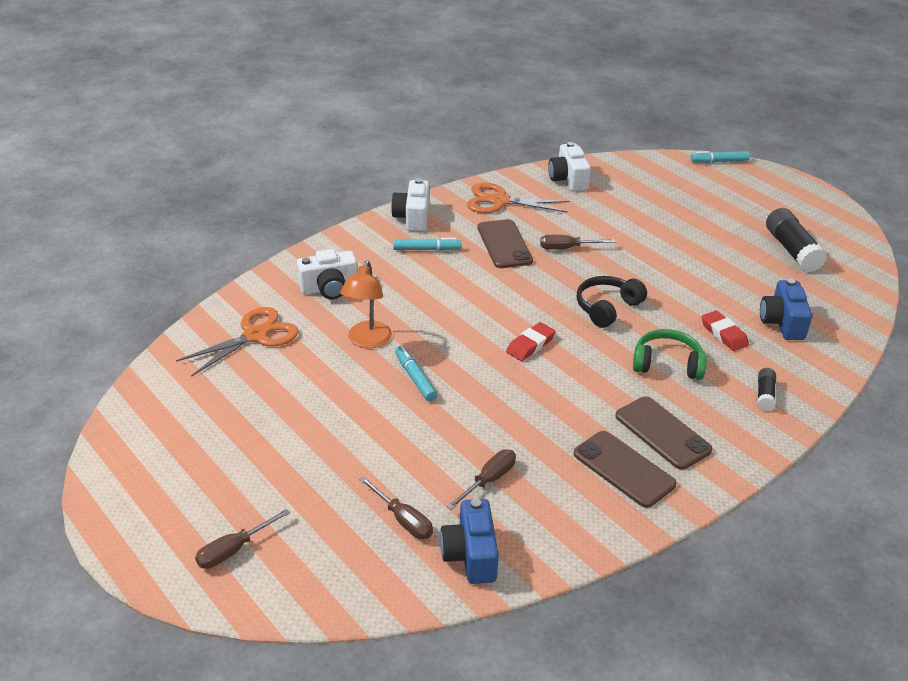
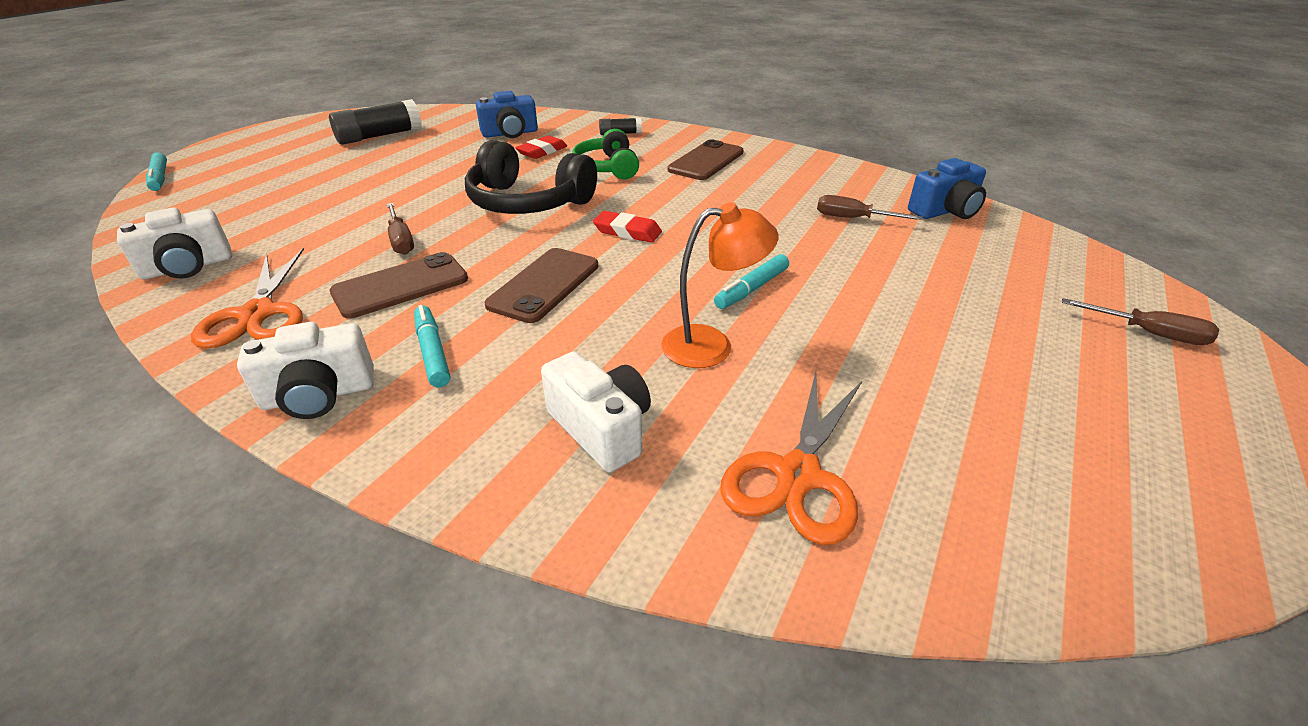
camera: 110 degrees left, 0 degrees up
(255, 335) = (798, 475): orange scissors -> orange scissors turned 90 degrees counterclockwise
(403, 520) = (957, 248): brown screwdriver -> none
(607, 308) = (528, 202): black headphones -> black headphones, size x1.53
(623, 469) = (767, 170): brown phone -> brown phone (544, 285)

